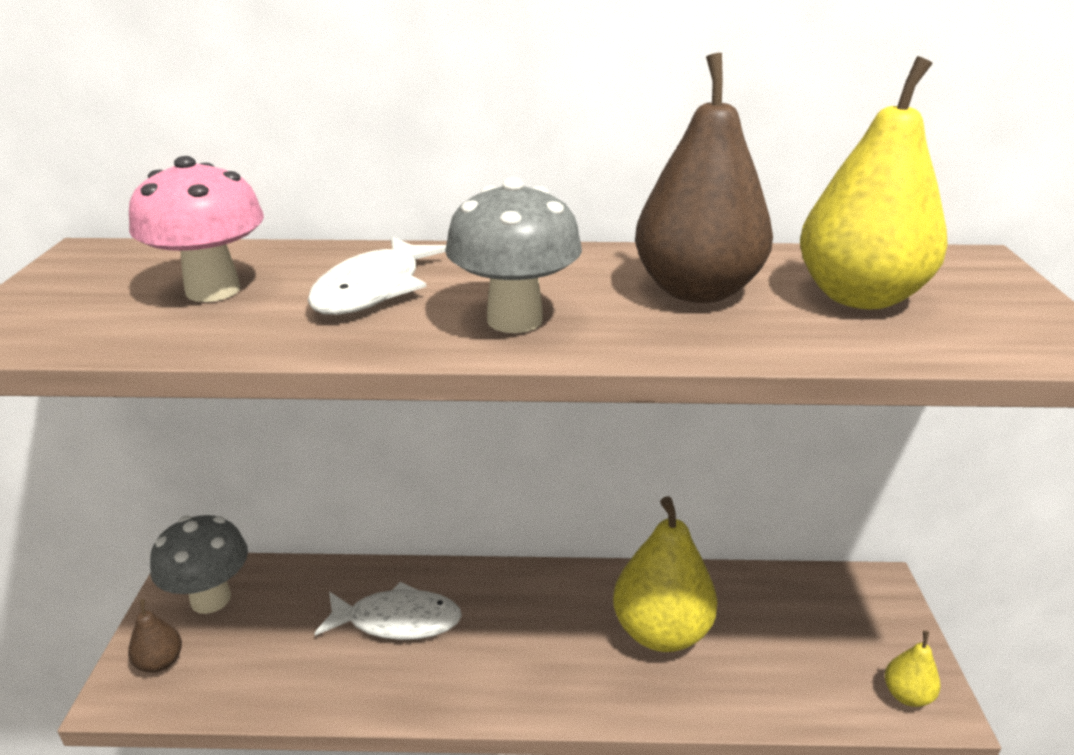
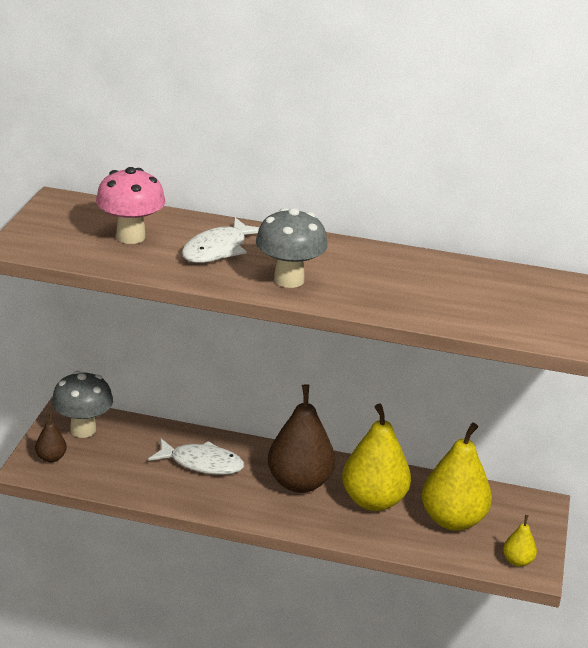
camera: 10 degrees right, 0 degrees up
(697, 291) = (399, 279): brown pear -> brown pear (299, 483)
(859, 297) = (489, 297): yellow pear -> yellow pear (452, 520)

